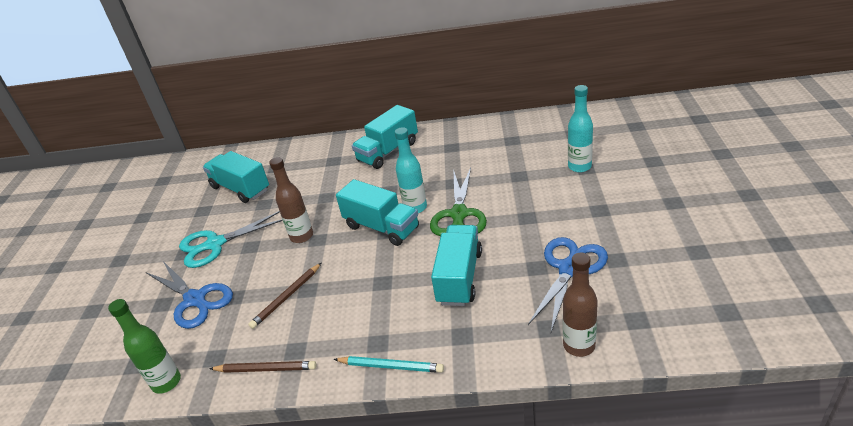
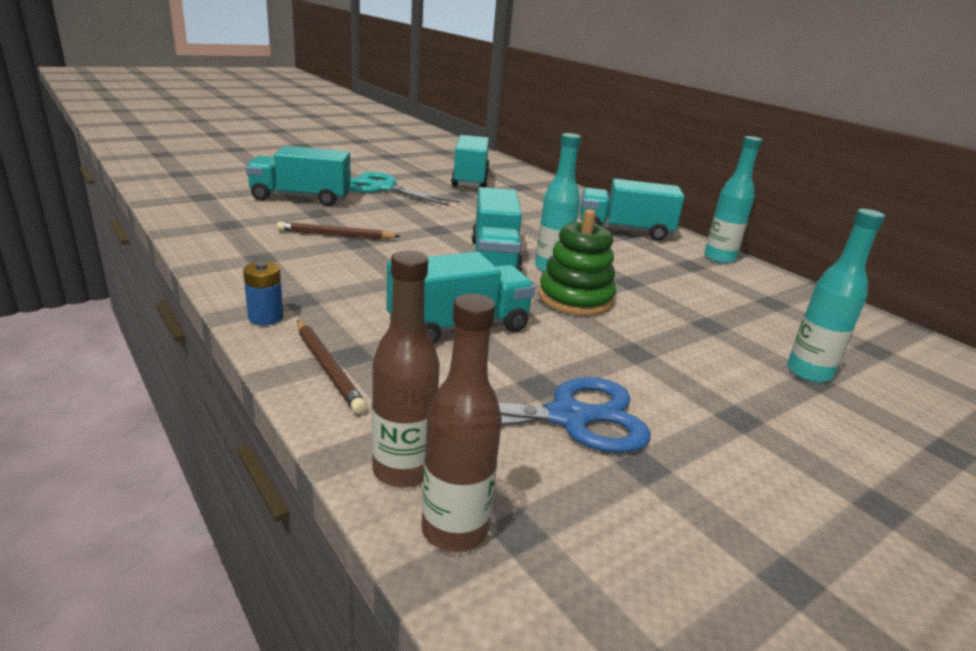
camera: 45 degrees right, 10 degrees down
(166, 382) = (185, 212): green bottle -> none
(195, 299) = (301, 198): blue scissors -> turquoise truck
(266, 369) = (224, 250): brown pencil -> brown pencil (328, 368)
(301, 236) = (433, 221): brown bottle -> brown bottle (454, 530)
(391, 366) = (265, 317): turquoise pencil -> blue battery
(452, 131) = (719, 258): none -> turquoise bottle
(459, 214) = (575, 298): green scissors -> green stacking toy

